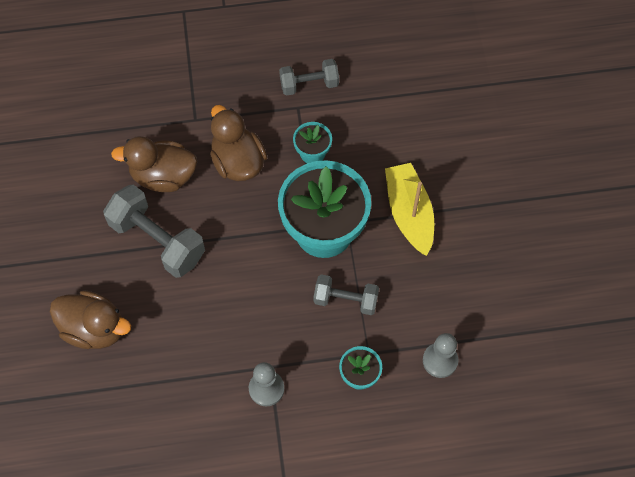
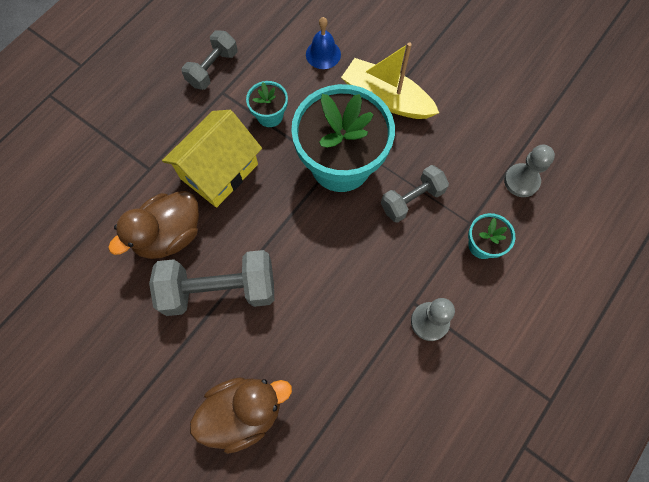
camera: 45 degrees left, 5 degrees up
(238, 162) = (219, 171): brown duck -> yellow house
(399, 140) = (323, 54): none -> blue bell

